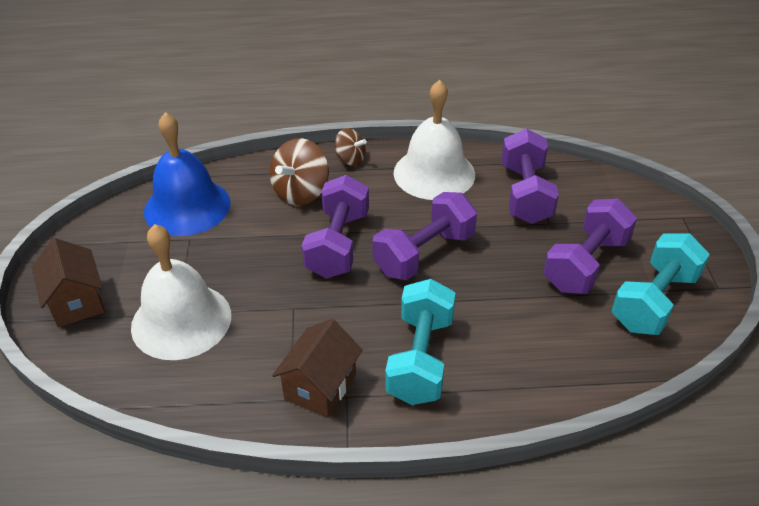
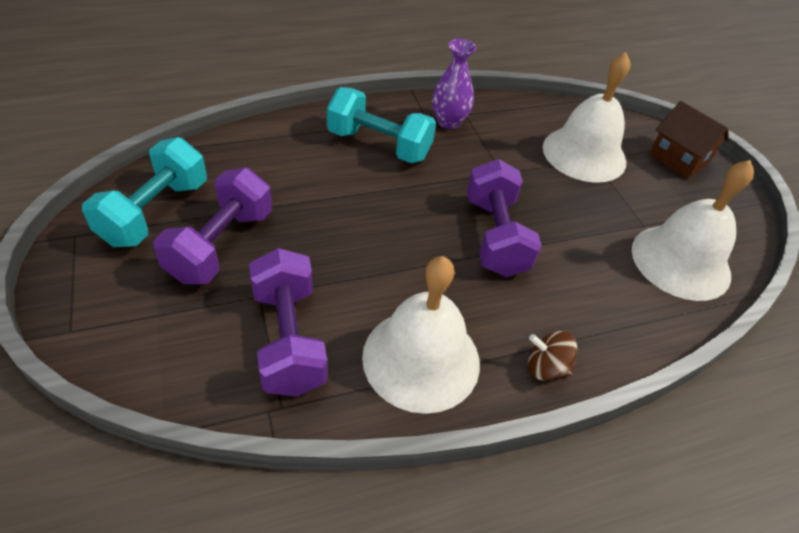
camera: 160 degrees right, 5 degrees up
(187, 207) = (680, 261): blue bell -> white bell
(301, 192) = (574, 299): brown spinning top -> none
(320, 386) = (448, 122): brown house -> purple vase
(420, 359) = (379, 145): turquoise dumbbell -> turquoise dumbbell turned 60 degrees counterclockwise
(424, 254) = (401, 236): purple dumbbell -> none

